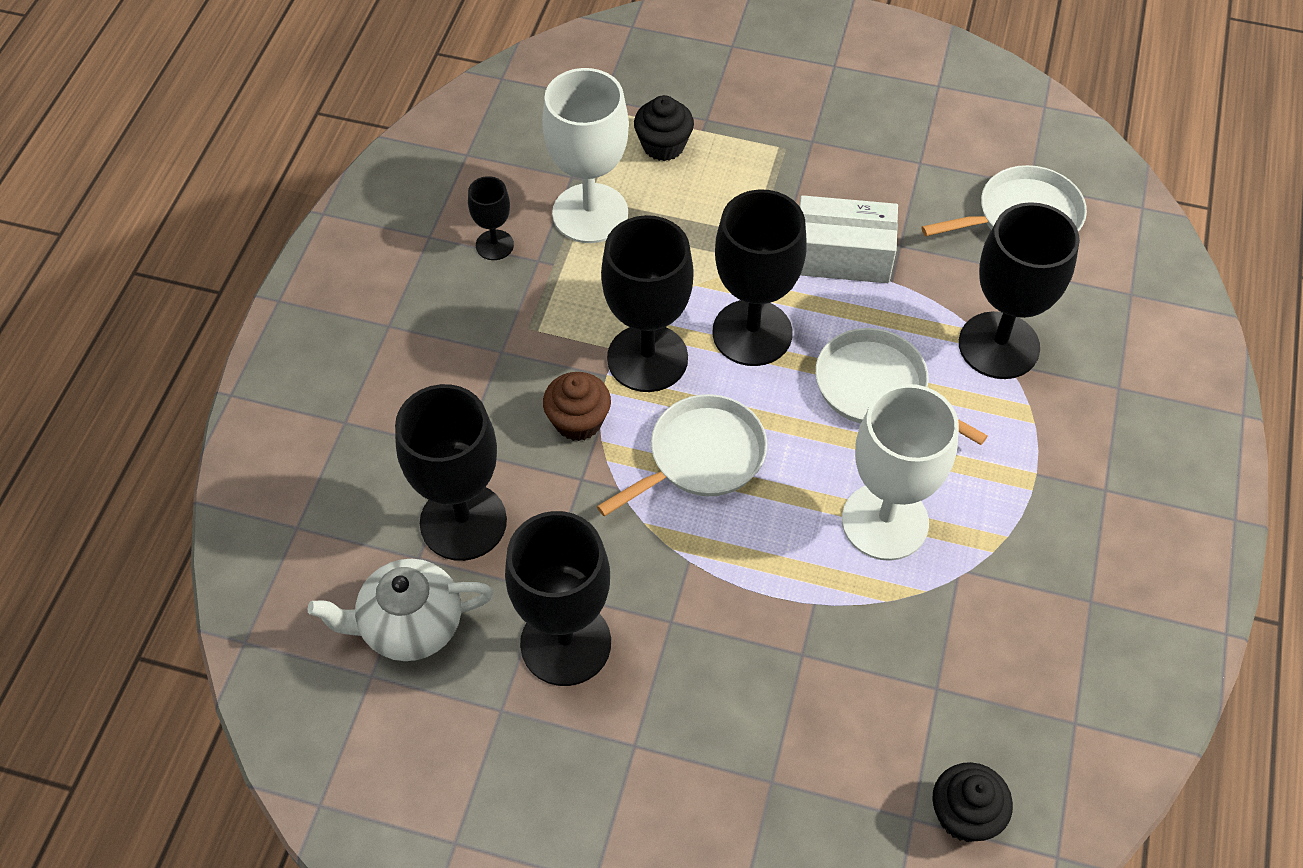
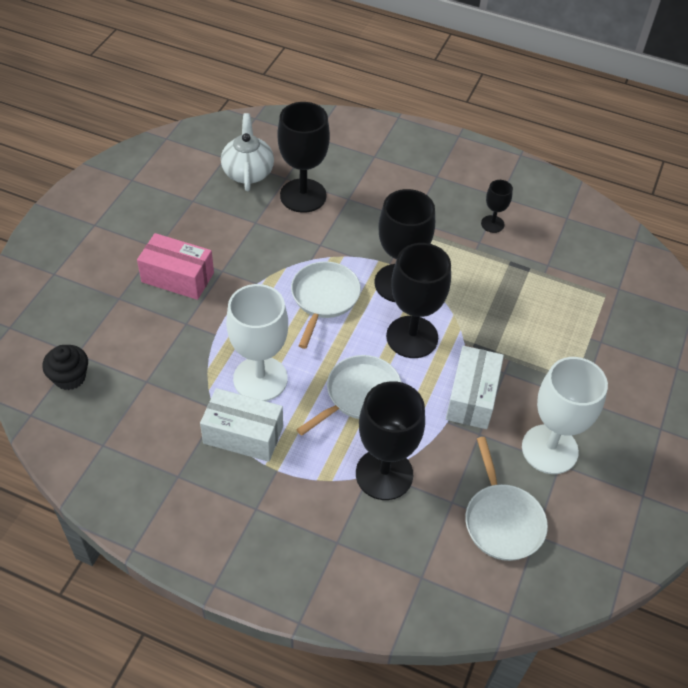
camera: 95 degrees right, 5 degrees down
(565, 643) = (221, 227): black goblet -> none
(578, 421) = (359, 247): brown cupcake -> none
(590, 213) = (516, 270): white goblet -> white goblet (549, 449)
(663, 145) = (575, 314): black cupcake -> none
(701, 457) = (324, 298): white pan -> white pan turned 135 degrees counterclockwise
(701, 691) = (178, 277): none -> pink box
(992, 527) = (243, 435): none -> white box

